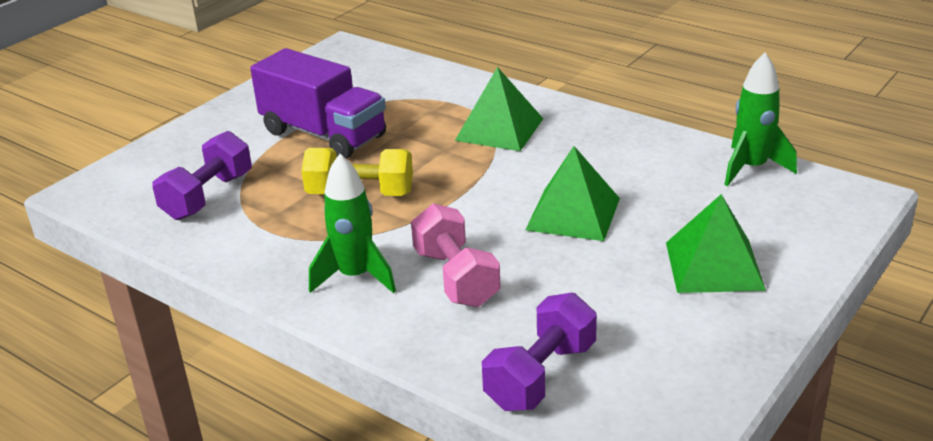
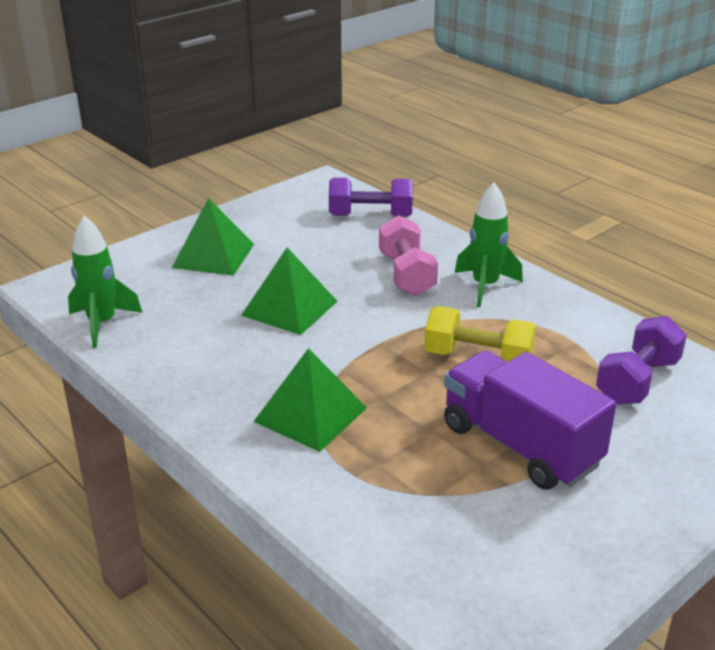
camera: 170 degrees left, 0 degrees up
(541, 376) = (370, 216): purple dumbbell -> purple dumbbell turned 45 degrees clockwise

